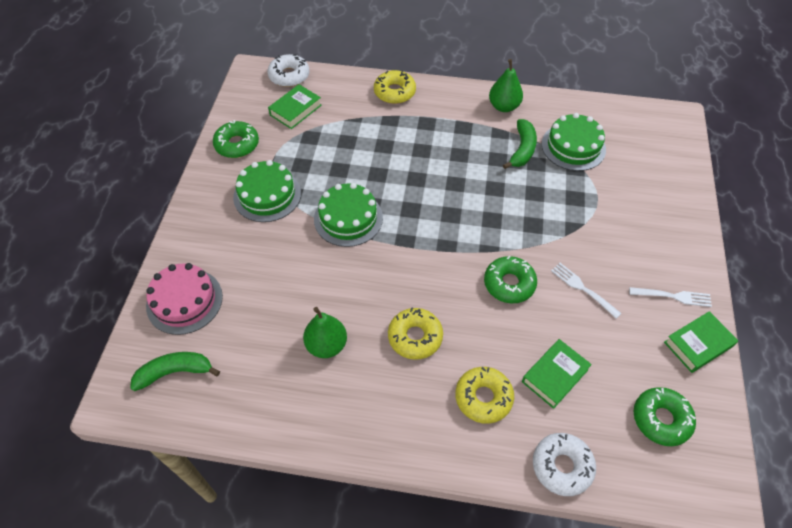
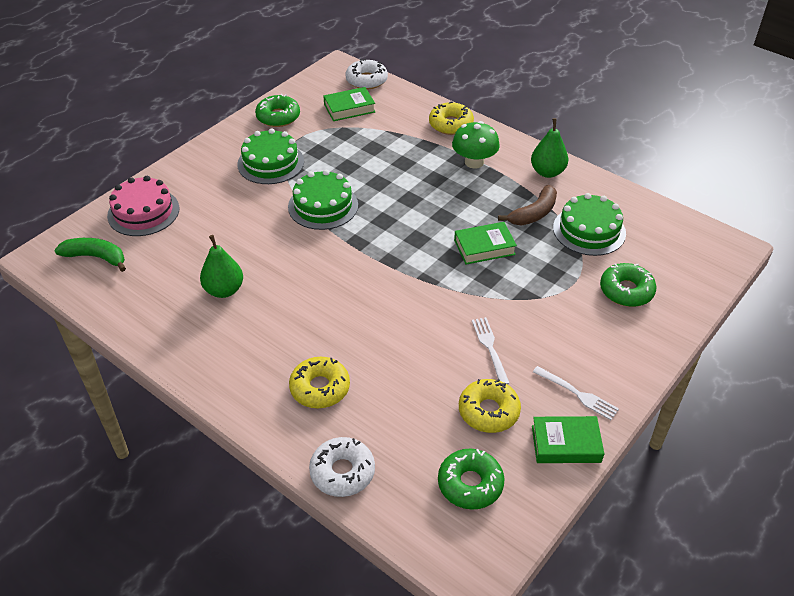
camera: 30 degrees right, 10 degrees down
(415, 337) = (301, 317): yellow donut -> yellow donut (488, 411)
(441, 121) = (474, 162): none -> green mushroom
(509, 284) = (422, 314): green donut -> green donut (626, 291)
(522, 149) = (534, 213): green banana -> brown banana
(554, 376) = (399, 402): green book -> green book (484, 247)

